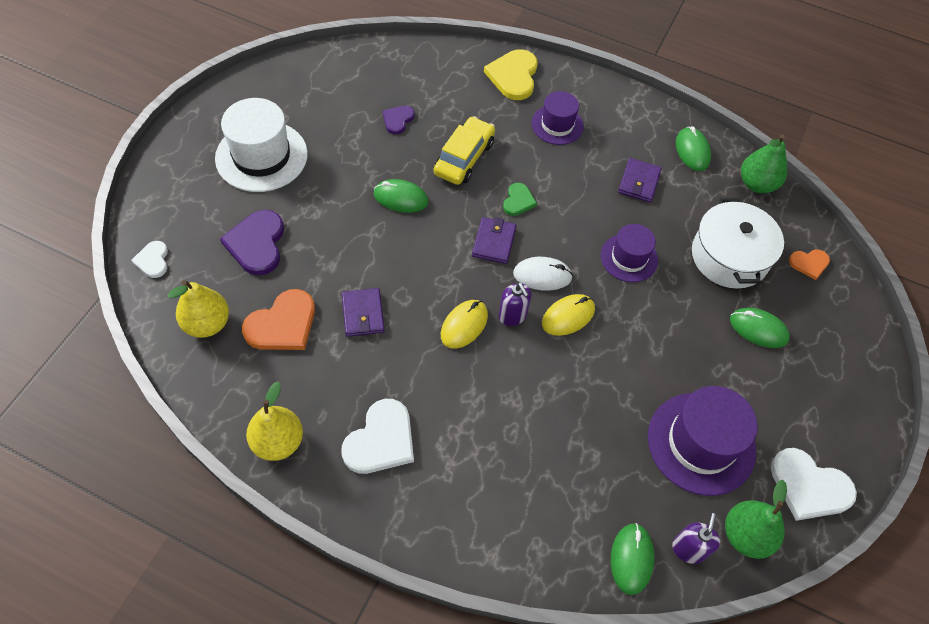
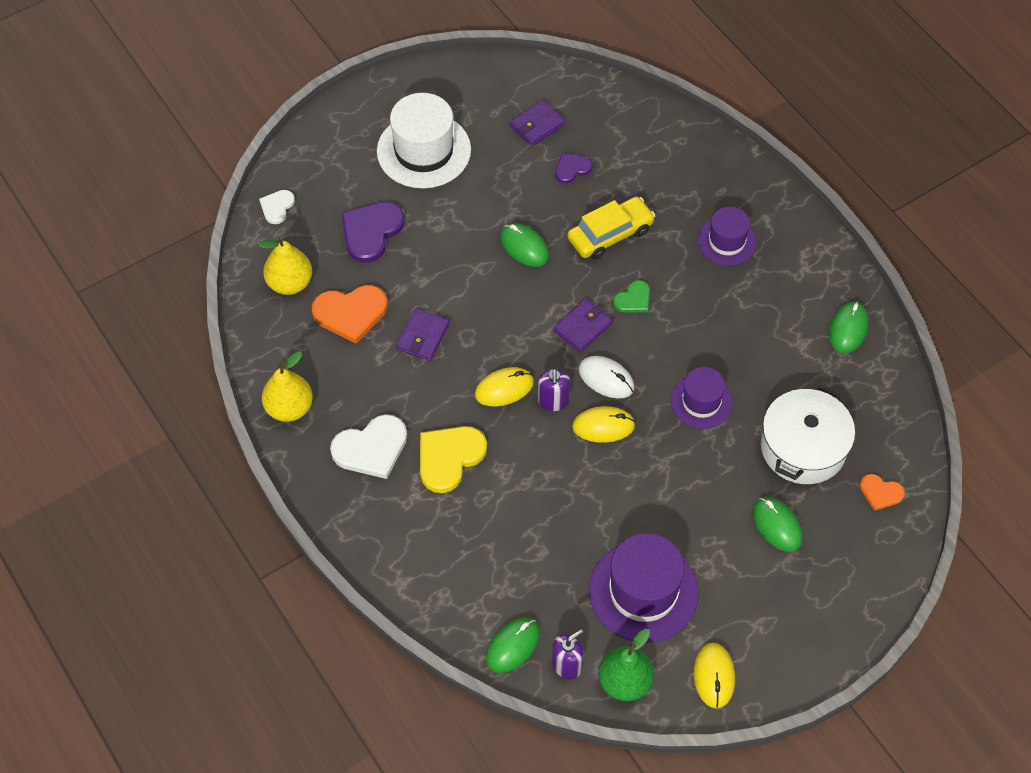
camera: 35 degrees right, 0 degrees up
(513, 76) = (718, 171): yellow heart -> yellow heart (449, 458)
(639, 182) = (767, 335): purple wallet -> purple wallet (537, 125)
(756, 184) = (890, 392): green pear -> none
(809, 486) = (714, 676): white heart -> yellow mouse

